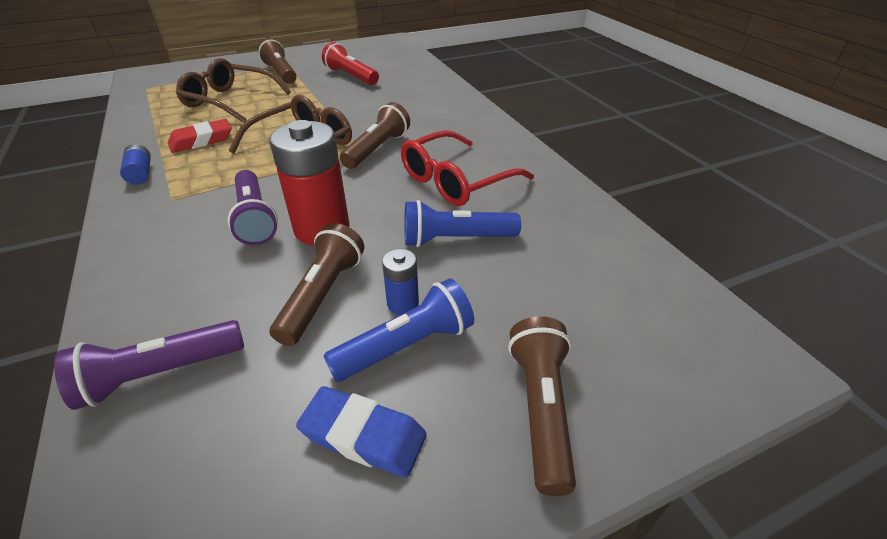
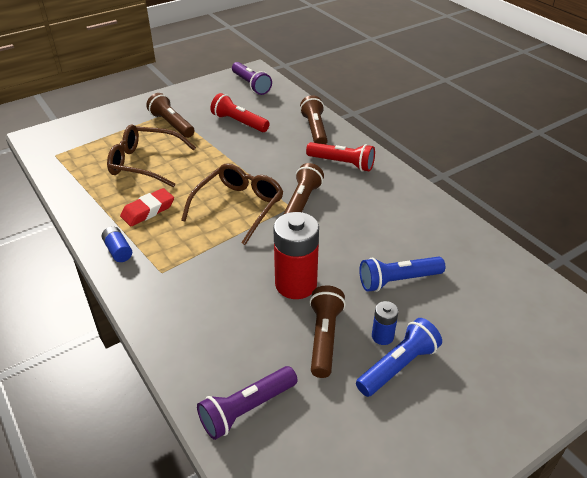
camera: 10 degrees left, 0 degrees up
(255, 218) = (239, 281): purple flashlight -> purple flashlight (251, 85)
(363, 435) = (397, 426): blue eraser -> none
(444, 118) = (342, 163): none -> red flashlight
(456, 180) = (378, 227): red glasses -> none
(540, 409) = (495, 394): brown flashlight -> brown flashlight (315, 130)

